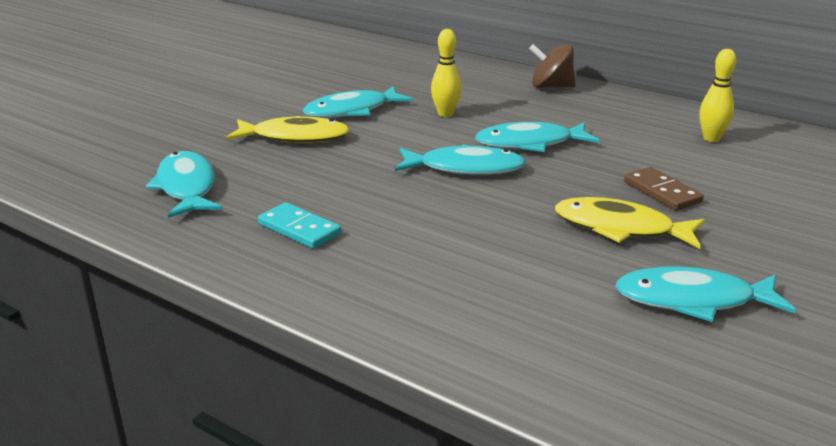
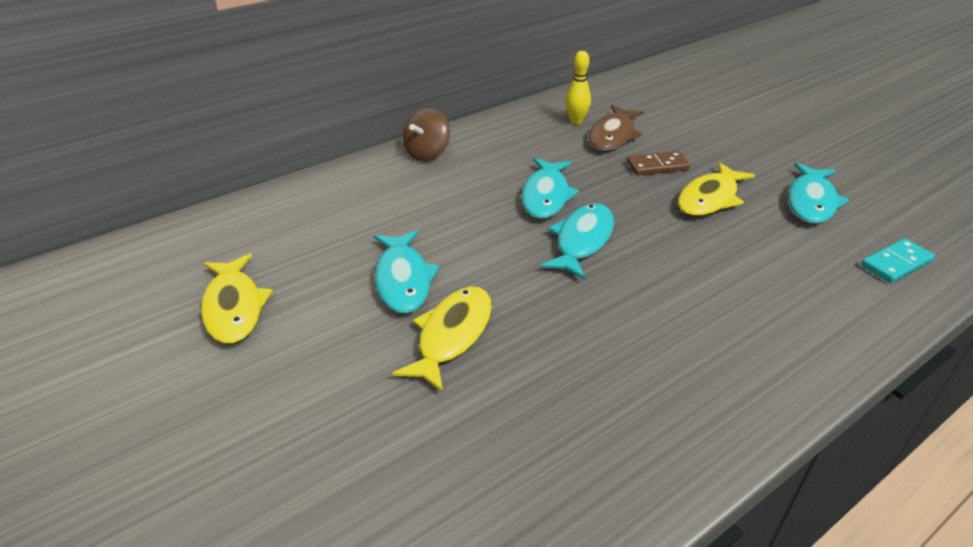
camera: 70 degrees left, 10 degrees up
(186, 187) = (551, 450): turquoise fish -> none
(288, 72) = (234, 307): none -> yellow fish
(299, 229) = (679, 368): turquoise domino -> turquoise domino (896, 263)
(445, 114) = (452, 223): yellow bowling pin -> none
(705, 161) = (613, 135): none -> brown fish

